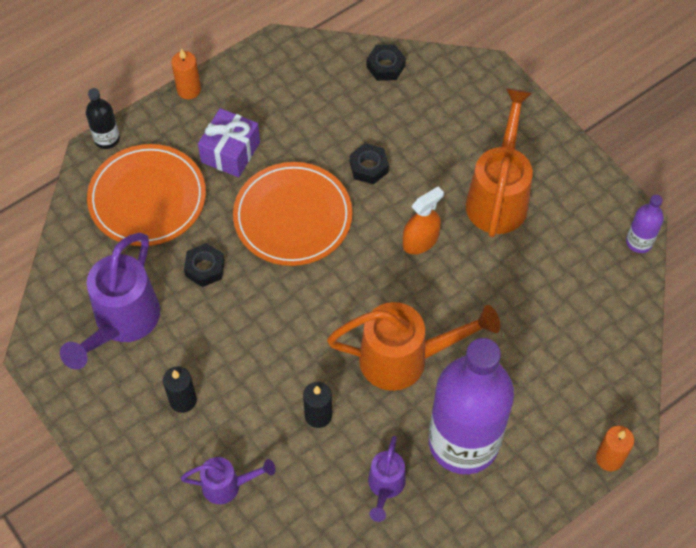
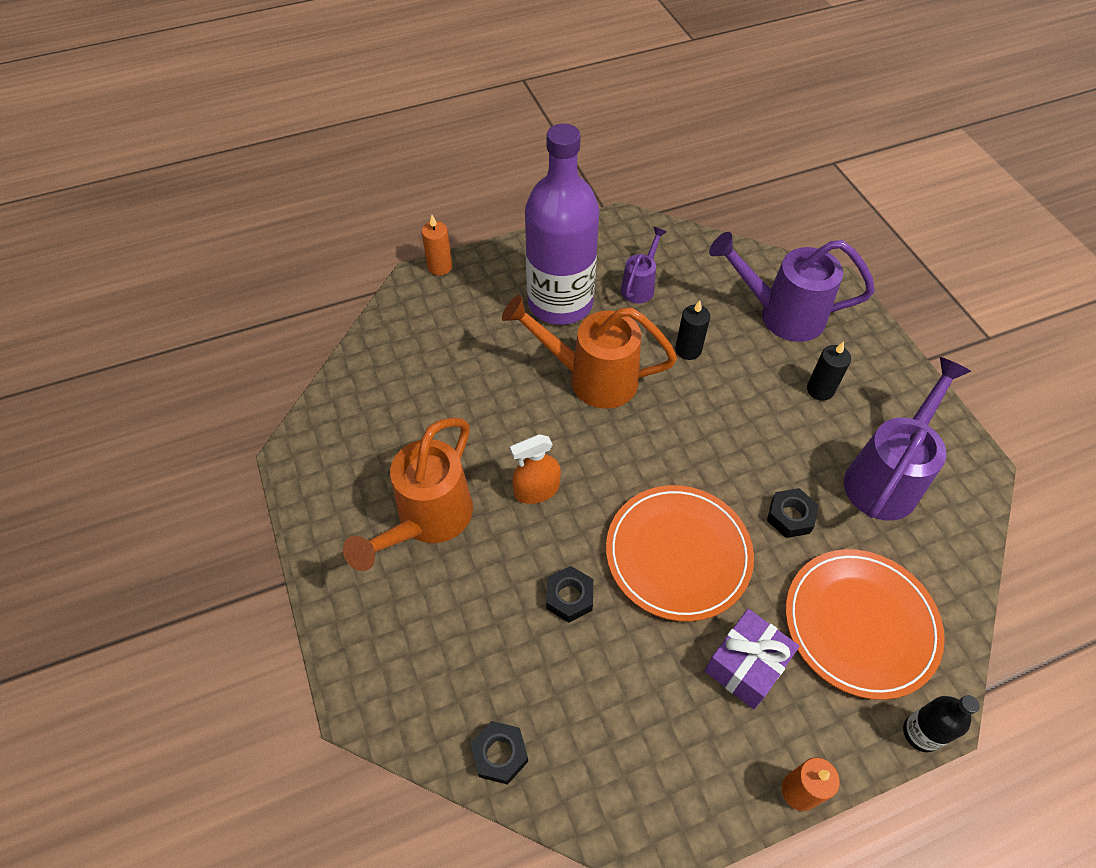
camera: 165 degrees left, 5 degrees down
(228, 485) = (780, 314): purple watering can -> purple watering can, size x1.85
(639, 242) = (303, 434): purple bottle -> none

